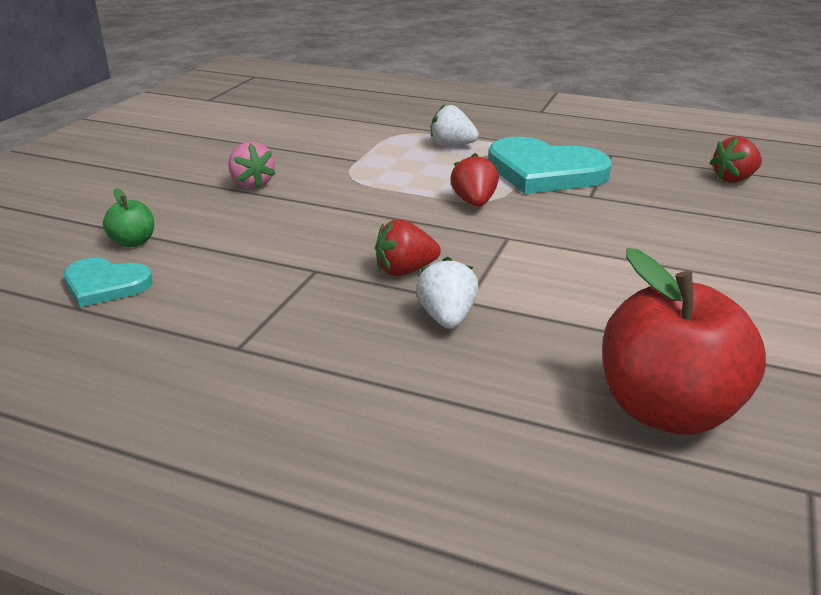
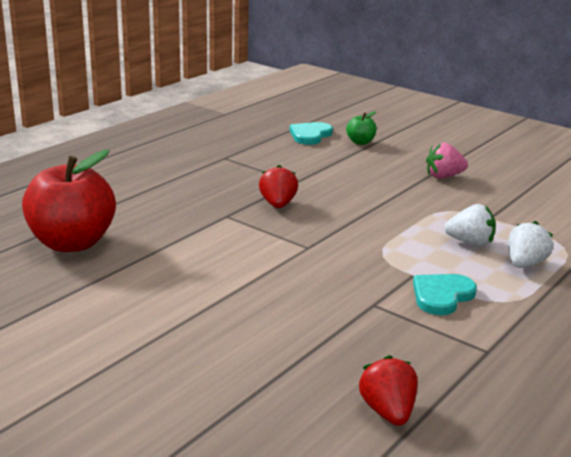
camera: 105 degrees right, 5 degrees down
(447, 318) = (211, 206): white strawberry -> white strawberry (470, 243)
(474, 202) = (378, 247): red strawberry -> none
(544, 171) = (442, 296): turquoise heart -> turquoise heart, size x0.55

